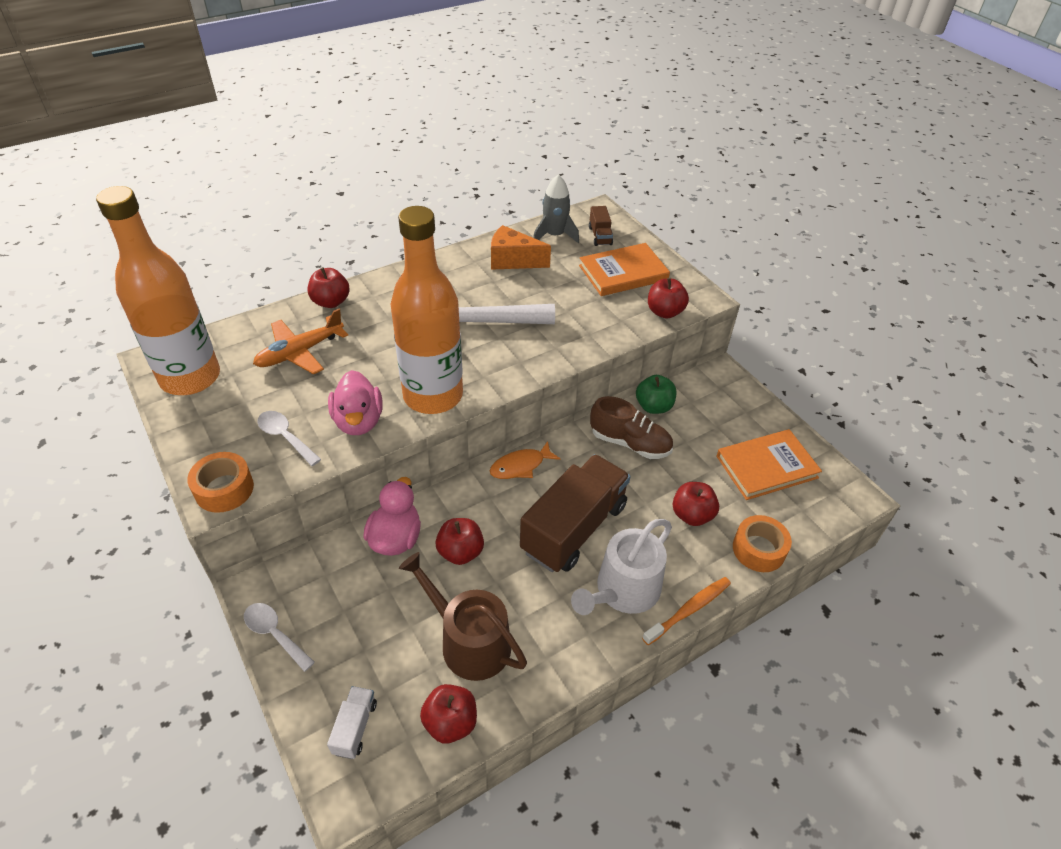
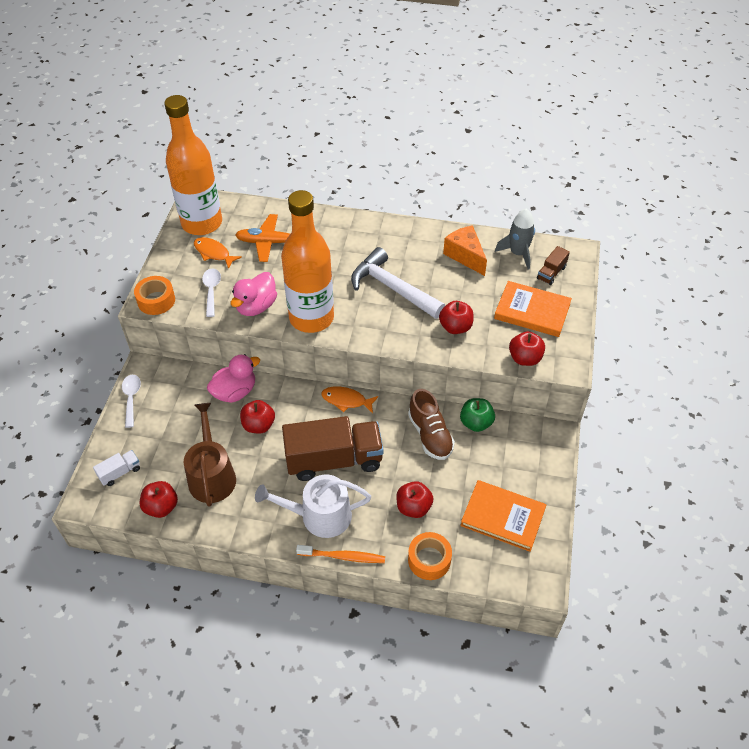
camera: 45 degrees right, 5 degrees up
(242, 399) = (214, 253): none -> orange fish
(331, 302) = (321, 219): red apple -> red apple (455, 327)

